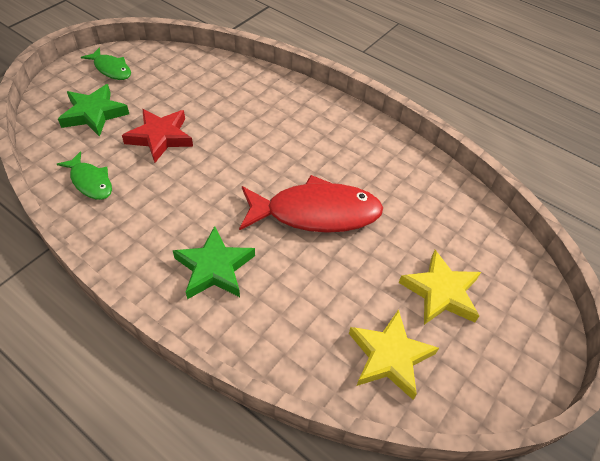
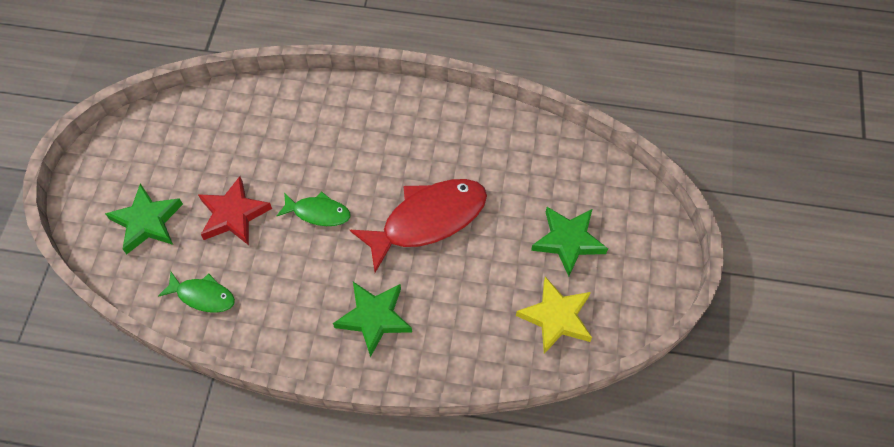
camera: 25 degrees left, 10 degrees up
(111, 69) = (122, 160): green fish -> green fish (318, 213)
(440, 292) = (568, 241): yellow star -> green star

